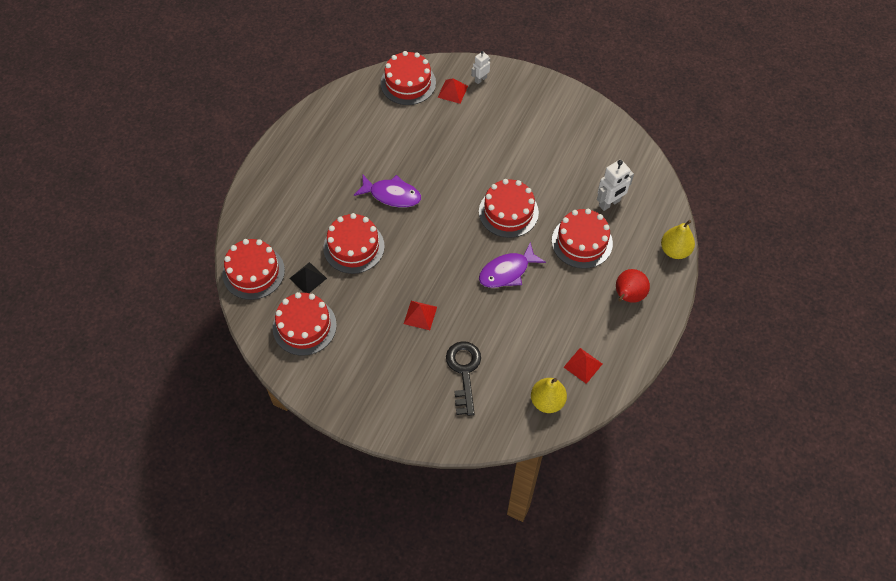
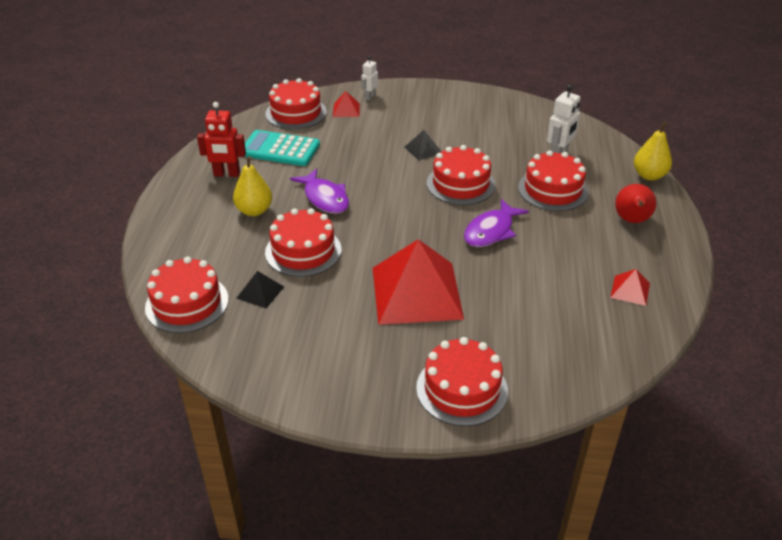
camera: 20 degrees left, 20 degrees down
(304, 326) = (277, 340): red cake -> red cake (462, 389)
(325, 144) = (226, 174): none -> red robot
(378, 126) = (280, 149): none -> turquoise calculator
(392, 195) = (325, 198): purple fish -> purple fish turned 60 degrees clockwise
(420, 315) = (416, 292): red pyramid -> red pyramid, size x2.38
(464, 372) = (501, 332): black key -> none
(496, 161) = (423, 149): none -> black pyramid
(547, 401) = (615, 334): yellow pear -> yellow pear (254, 211)

